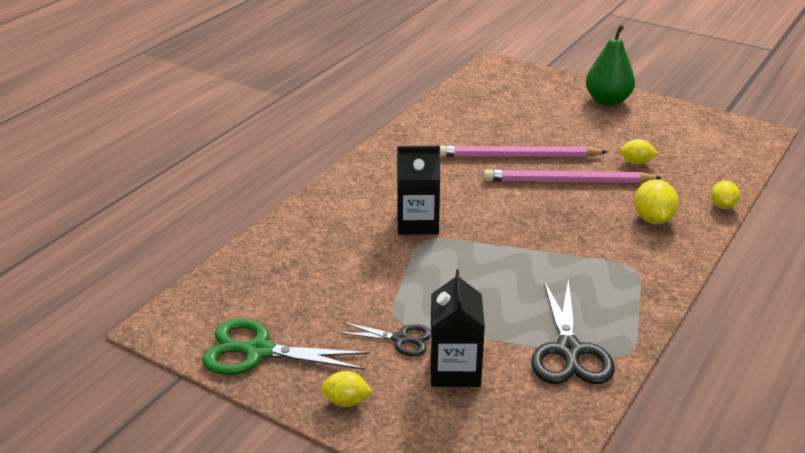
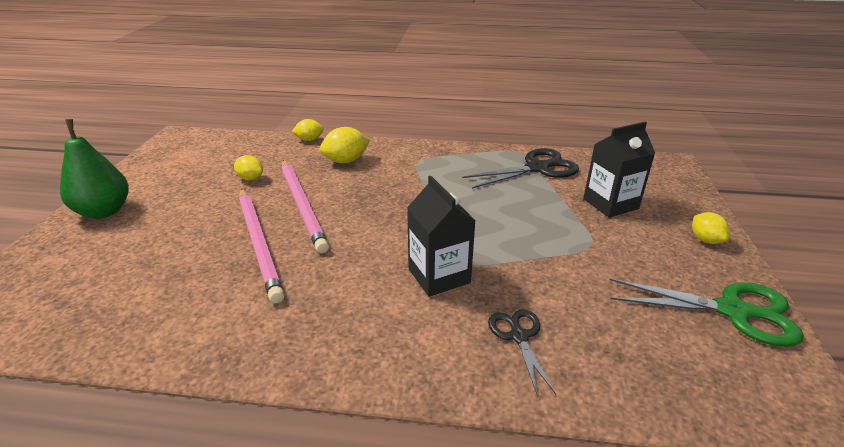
camera: 115 degrees left, 0 degrees up
(257, 351) = (734, 311): green scissors -> green scissors turned 60 degrees counterclockwise
(401, 339) = (612, 235): black scissors -> black scissors (518, 336)
(636, 163) = (250, 178): yellow lemon -> yellow lemon turned 45 degrees counterclockwise

